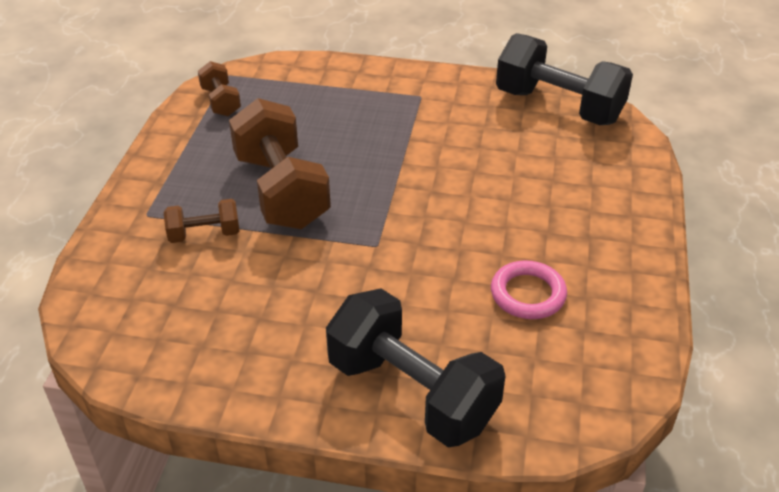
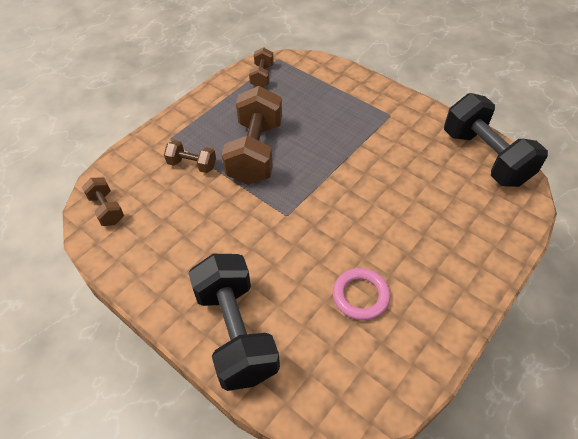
camera: 30 degrees right, 10 degrees up
(120, 330) = (107, 209): none -> brown dumbbell

